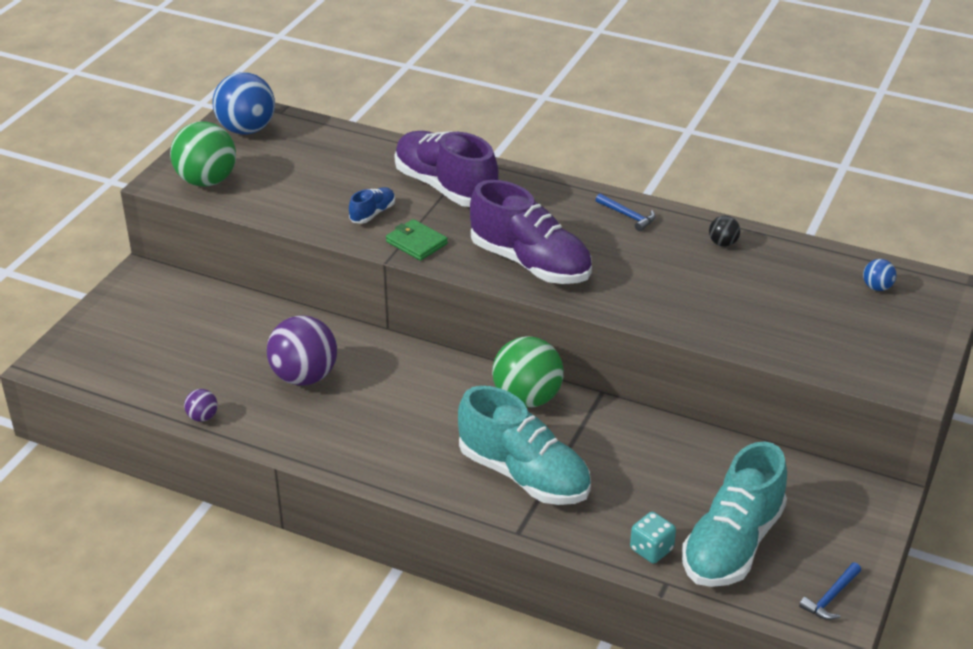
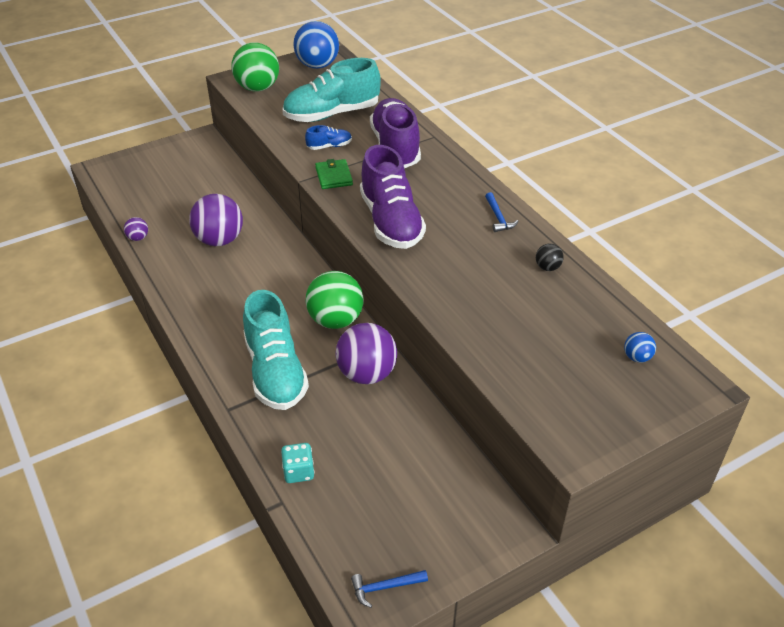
camera: 35 degrees right, 5 degrees up
(615, 432) = (367, 374): none -> purple ball
(732, 544) = (358, 501): turquoise shoe -> turquoise shoe (332, 114)

